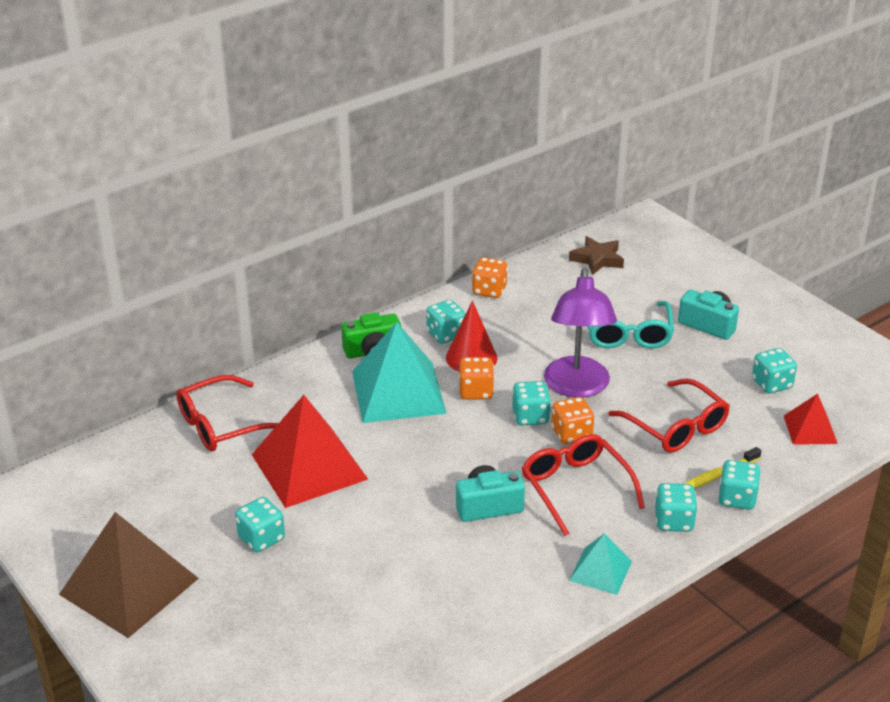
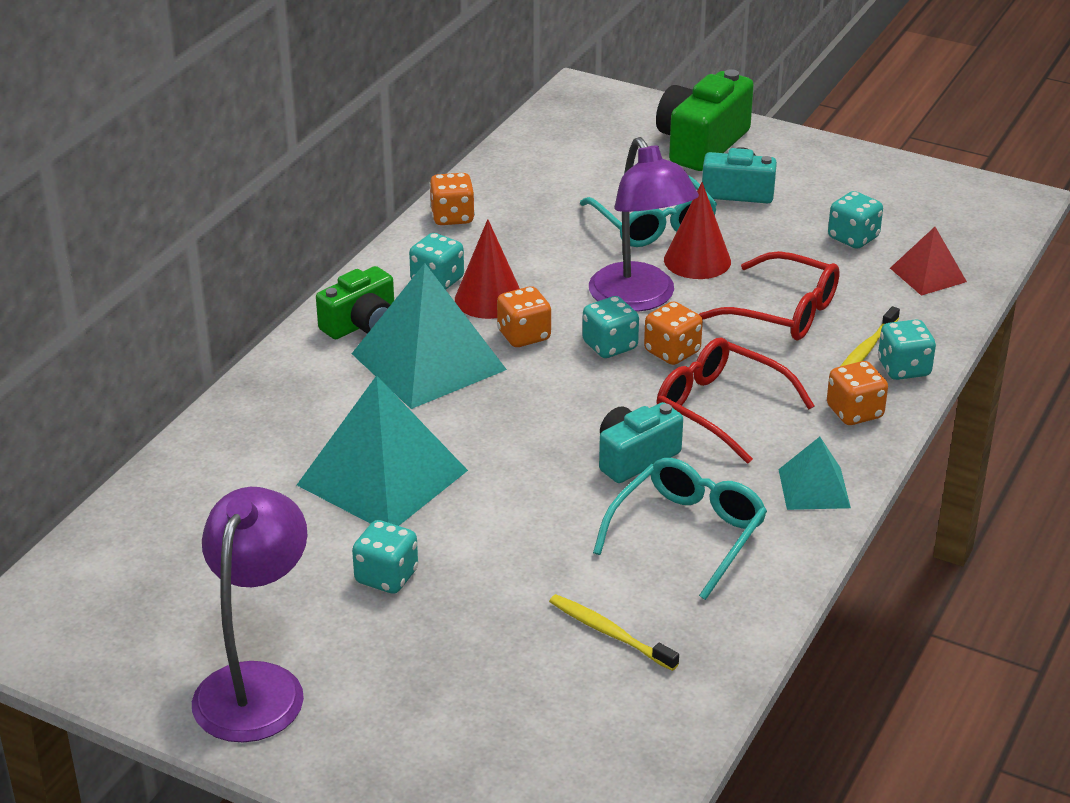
camera: 25 degrees left, 0 degrees up
(129, 586) = (256, 684): brown pyramid -> purple lamp
(222, 425) = (230, 461): red glasses -> none
(309, 466) = (382, 477): red pyramid -> turquoise pyramid
(377, 630) = (609, 633): none -> yellow toothbrush
(483, 575) = (687, 534): none -> turquoise glasses
(597, 259) = (556, 150): brown star -> none
(640, 369) = (697, 260): none -> red cone
(673, 521) = (854, 412): turquoise dice -> orange dice
(707, 281) = (701, 144): none -> green camera

